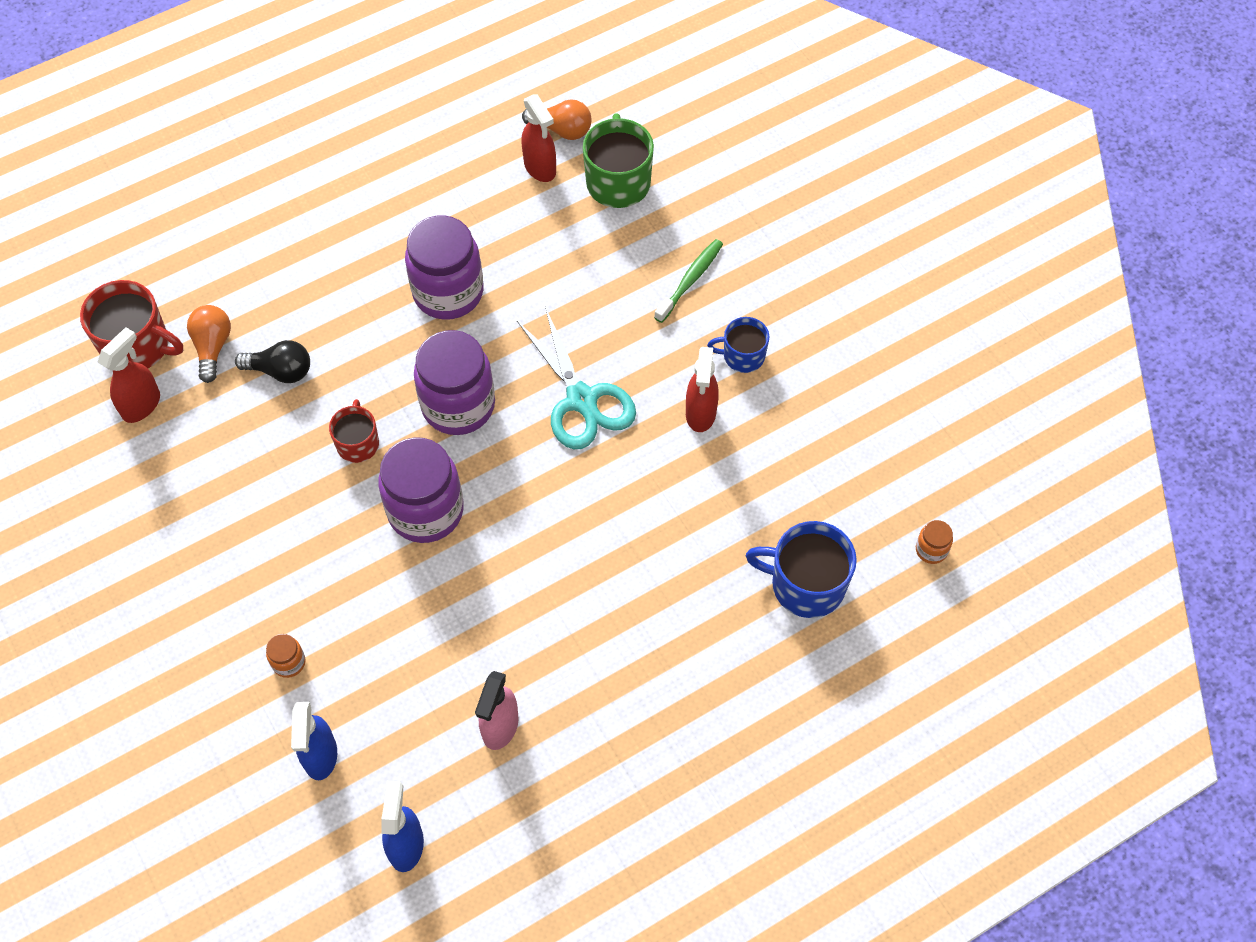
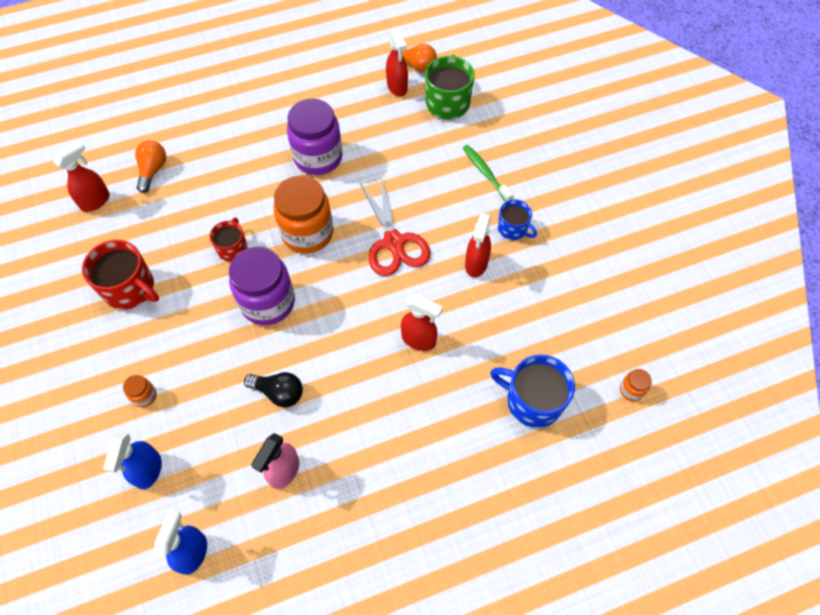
camera: 10 degrees right, 0 degrees up
(137, 346) = (104, 163): red mug -> red mug (130, 288)
(280, 371) = (193, 192): black light bulb -> black light bulb (279, 392)
(458, 405) = (307, 233): purple jar -> orange jar
(581, 400) = (394, 242): turquoise scissors -> red scissors
(642, 529) = (419, 340): none -> red spray bottle
(690, 280) = (485, 173): green toothbrush -> green toothbrush turned 75 degrees counterclockwise
(742, 356) = (513, 229): blue mug -> blue mug turned 150 degrees counterclockwise

